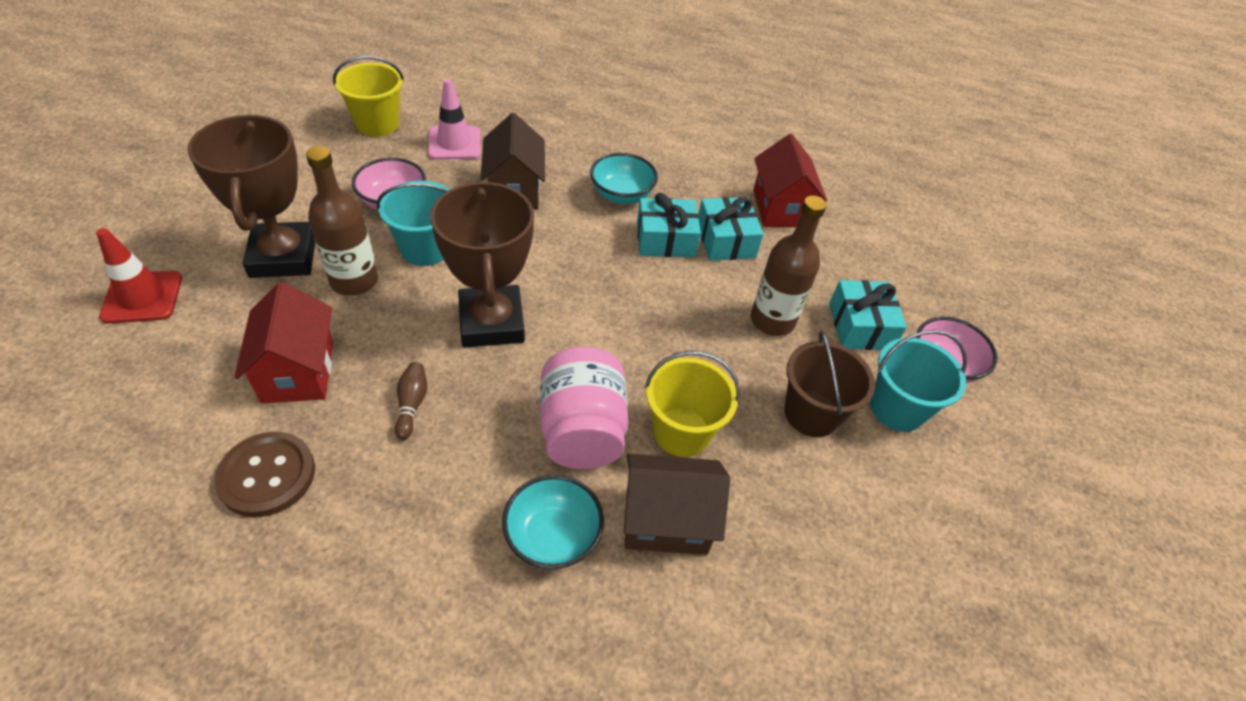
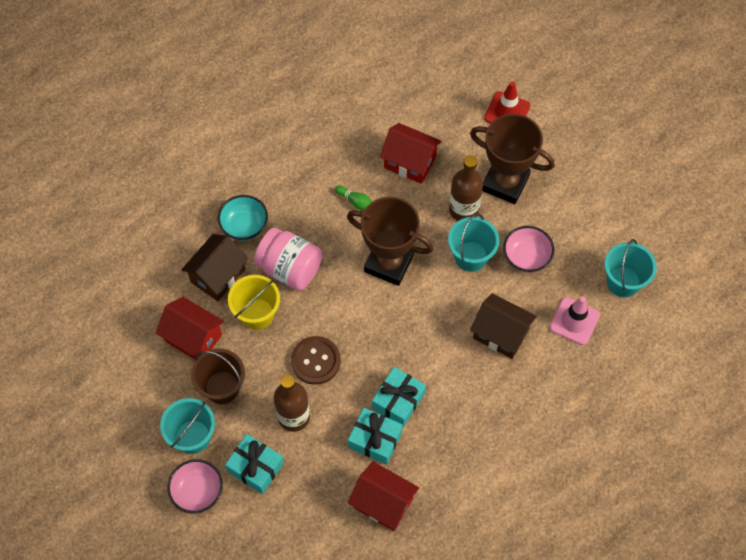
camera: 130 degrees right, 15 degrees up
(267, 475) = (353, 132): brown button -> brown button (315, 361)
(377, 124) = (623, 282): yellow bucket -> turquoise bucket
(412, 405) = (356, 202): brown bowling pin -> green bowling pin
(621, 195) = (458, 400): turquoise bowl -> none
(783, 491) = (193, 338): none -> red house

